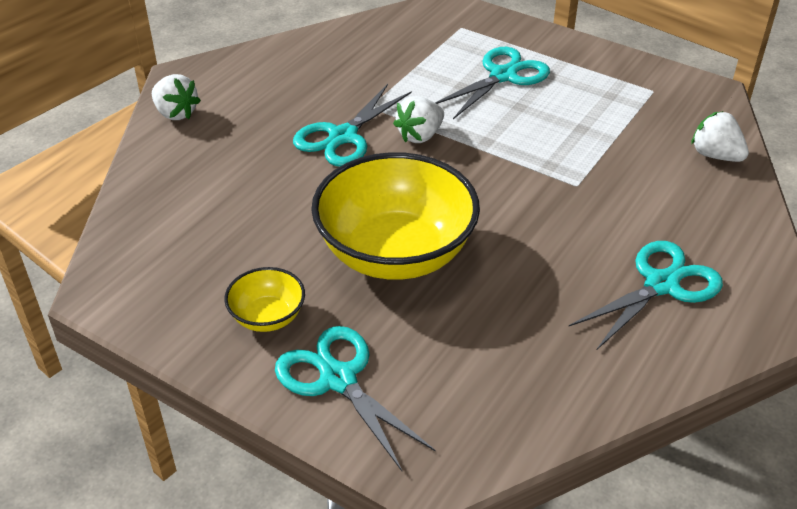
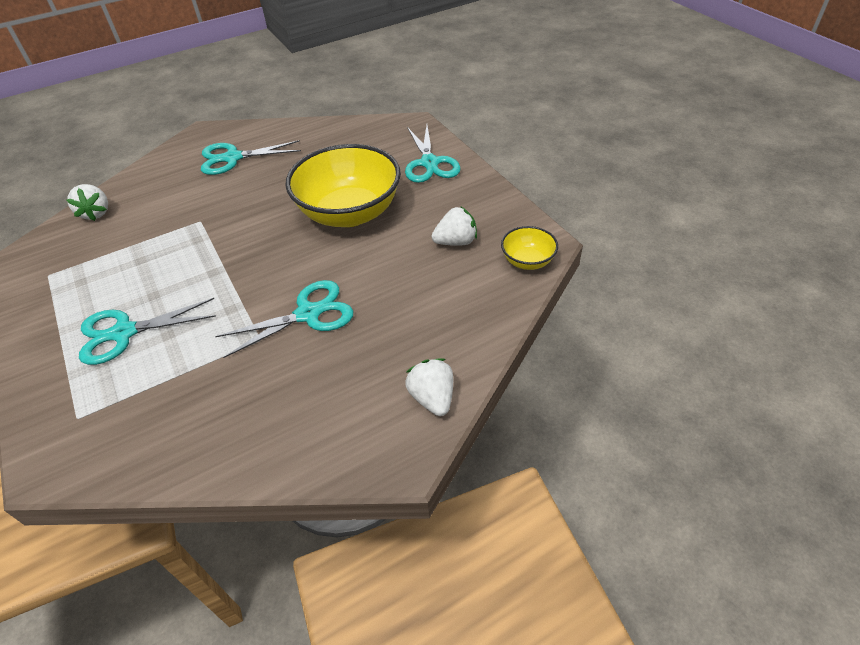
camera: 150 degrees left, 5 degrees up
(267, 317) = (448, 200): yellow bowl -> yellow bowl (527, 261)
(420, 135) = (252, 294): white strawberry -> white strawberry (456, 242)

